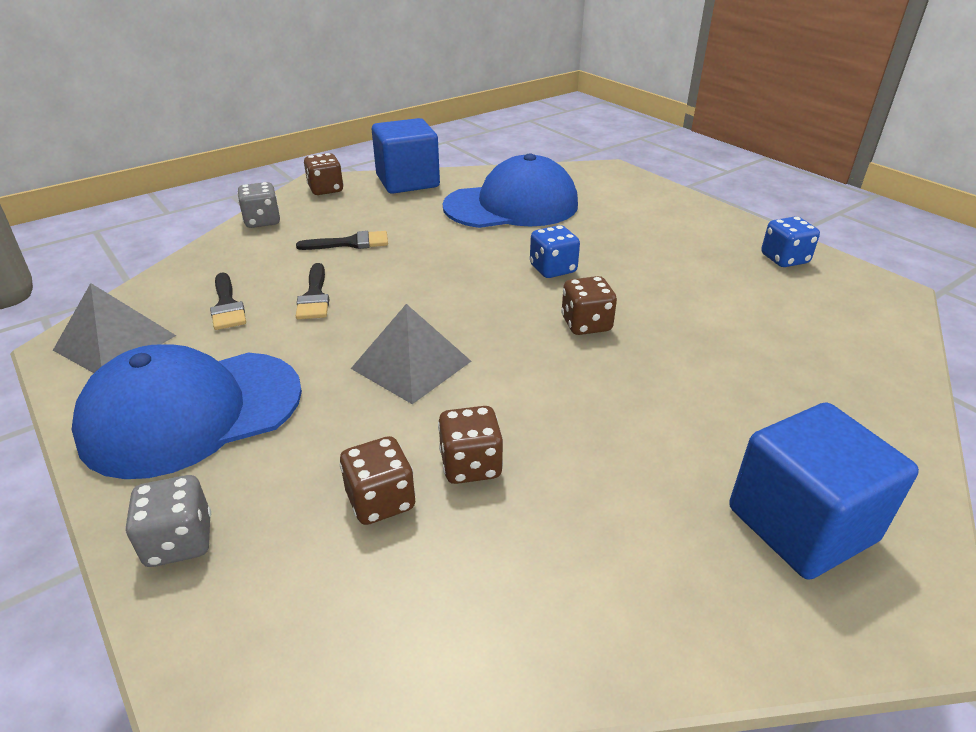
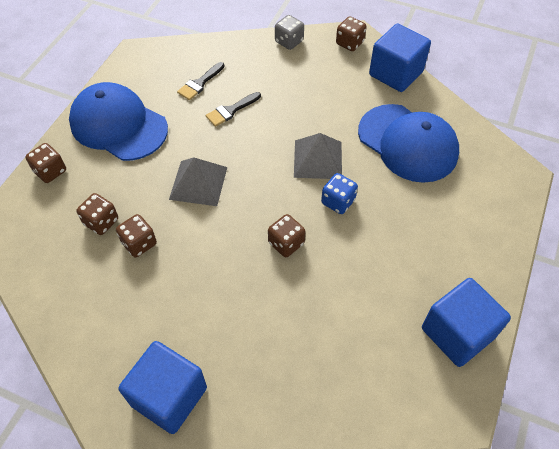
camera: 60 degrees right, 20 degrees up
(115, 342) = (147, 66): grey pyramid -> grey pyramid (318, 159)
(179, 541) = (50, 171): grey dice -> brown dice
(351, 243) = (295, 93): black brush -> none
(784, 259) = (457, 333): blue dice -> blue cube

